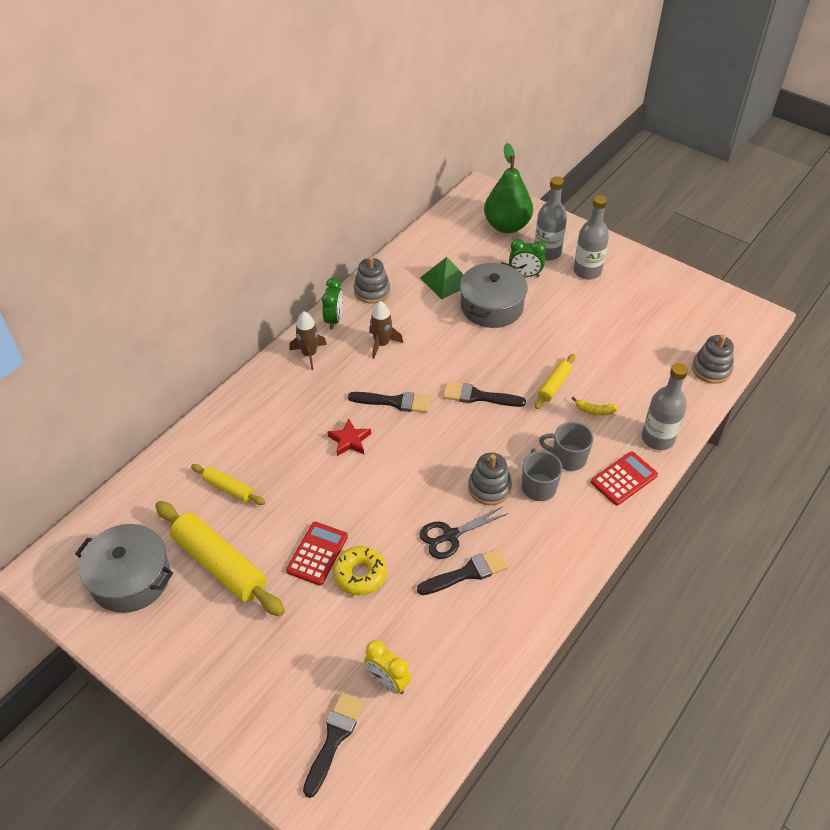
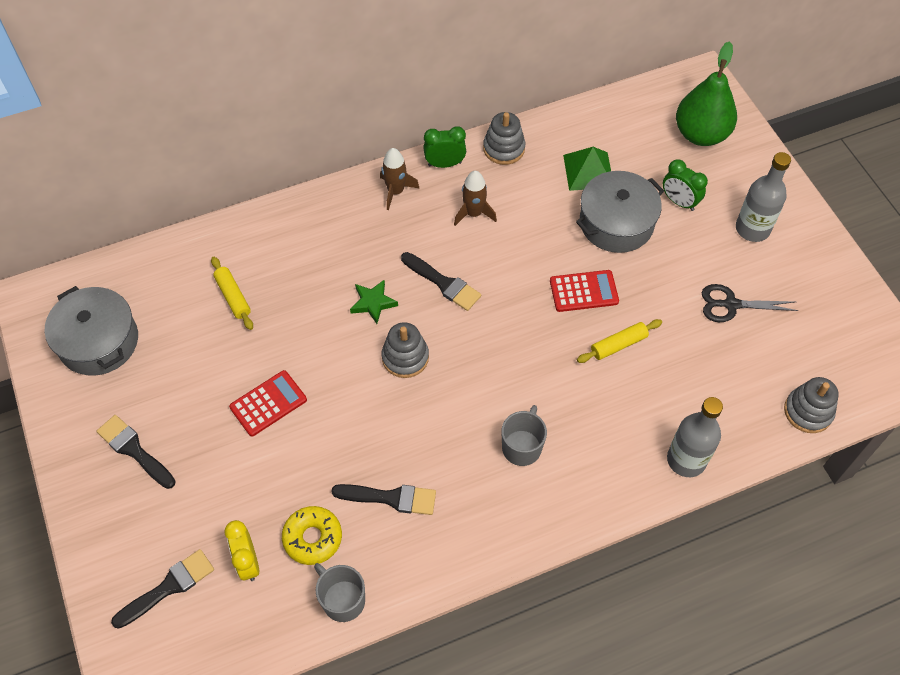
camera: 30 degrees right, 10 degrees up
(220, 564) = (178, 368): yellow rolling pin -> none
(334, 320) = (444, 164): green clock -> green clock turned 135 degrees counterclockwise
(349, 440) = (373, 303): red star -> green star
(360, 575) = (292, 445): yellow donut -> yellow donut (312, 538)
(450, 535) = (400, 451): black scissors -> black scissors (731, 304)
(479, 396) = (531, 318): black brush -> black brush (134, 450)
(489, 488) = (472, 422): grey stacking toy -> grey stacking toy (405, 357)
(547, 252) = (723, 186): grey bottle -> none
(568, 458) = (574, 431): grey mug -> grey mug (342, 600)
(594, 410) = (641, 394): yellow banana -> none
(624, 479) = (616, 485): red calculator -> red calculator (584, 291)

